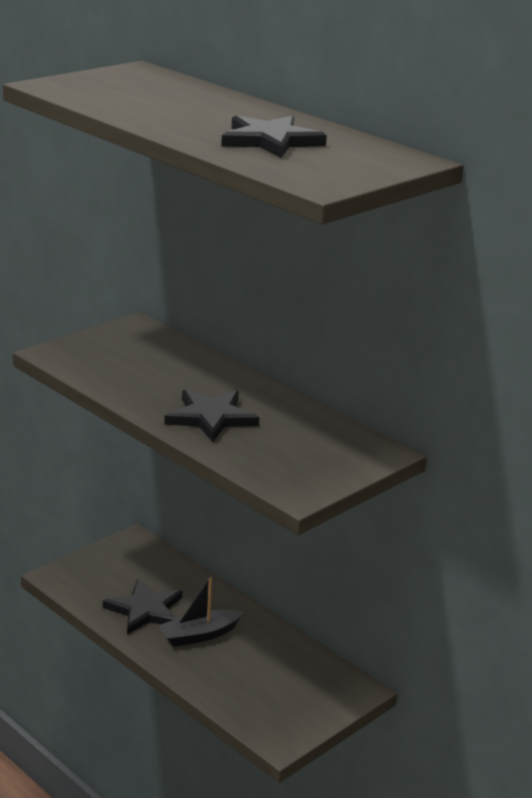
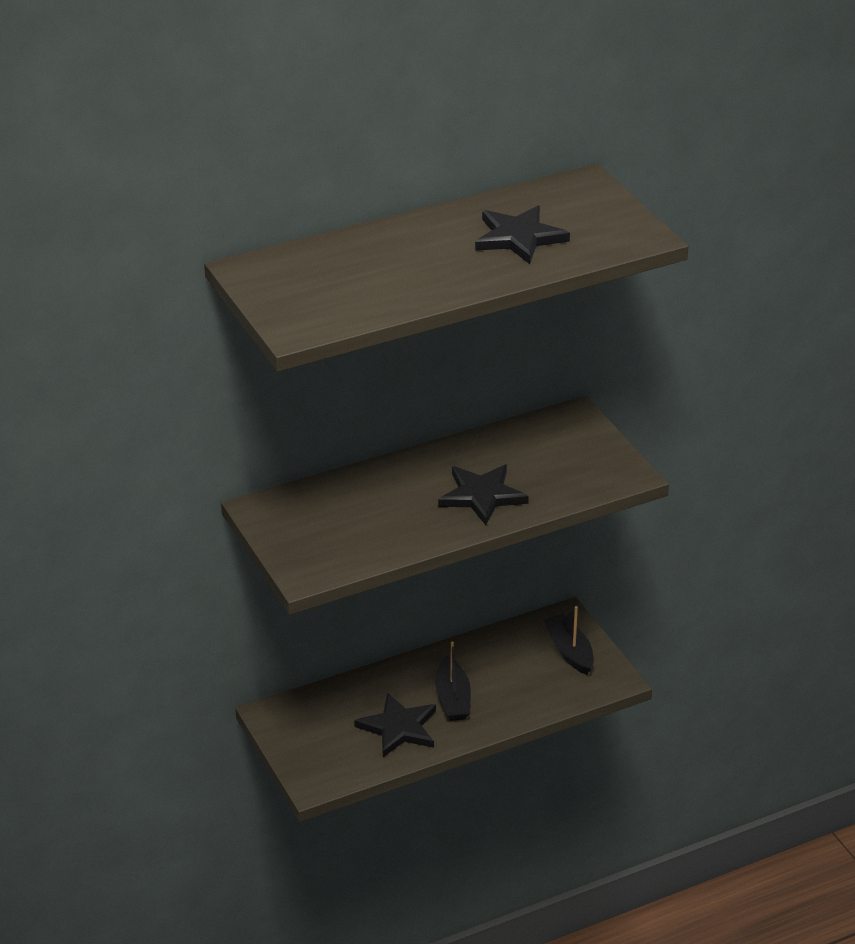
camera: 70 degrees left, 10 degrees up
(306, 700) = (569, 651): none -> black boat

